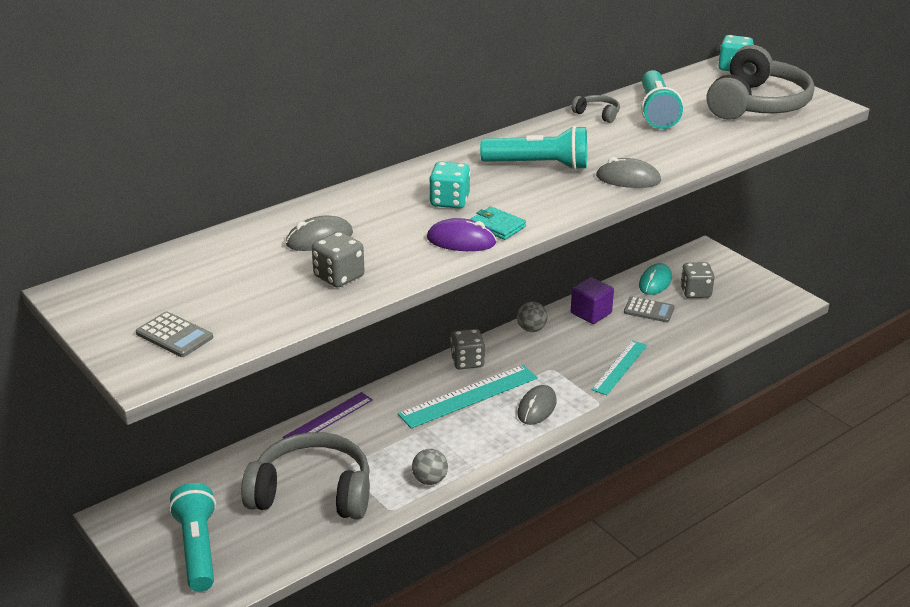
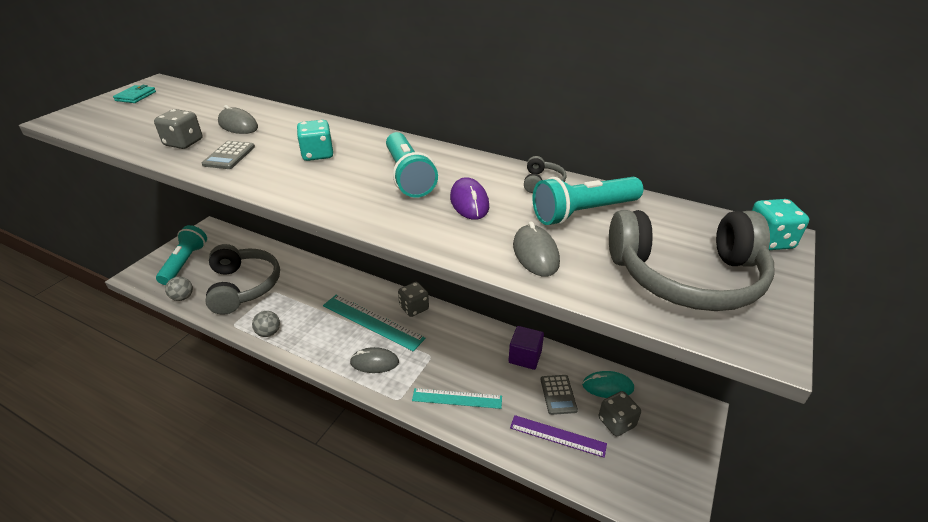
camera: 65 degrees right, 5 degrees up
(174, 335) = (103, 116): grey calculator -> grey calculator (229, 156)
(197, 548) = (185, 263): turquoise flashlight -> turquoise flashlight turned 45 degrees counterclockwise
(328, 418) = (320, 268): purple ruler -> purple ruler (557, 435)
(461, 241) = (251, 172): purple mouse -> purple mouse (469, 202)
(497, 226) = (282, 181): turquoise wallet -> turquoise wallet (136, 96)
(531, 329) = (477, 328): grey ball -> grey ball (183, 297)
(628, 179) = (412, 225): grey mouse -> grey mouse (535, 254)

